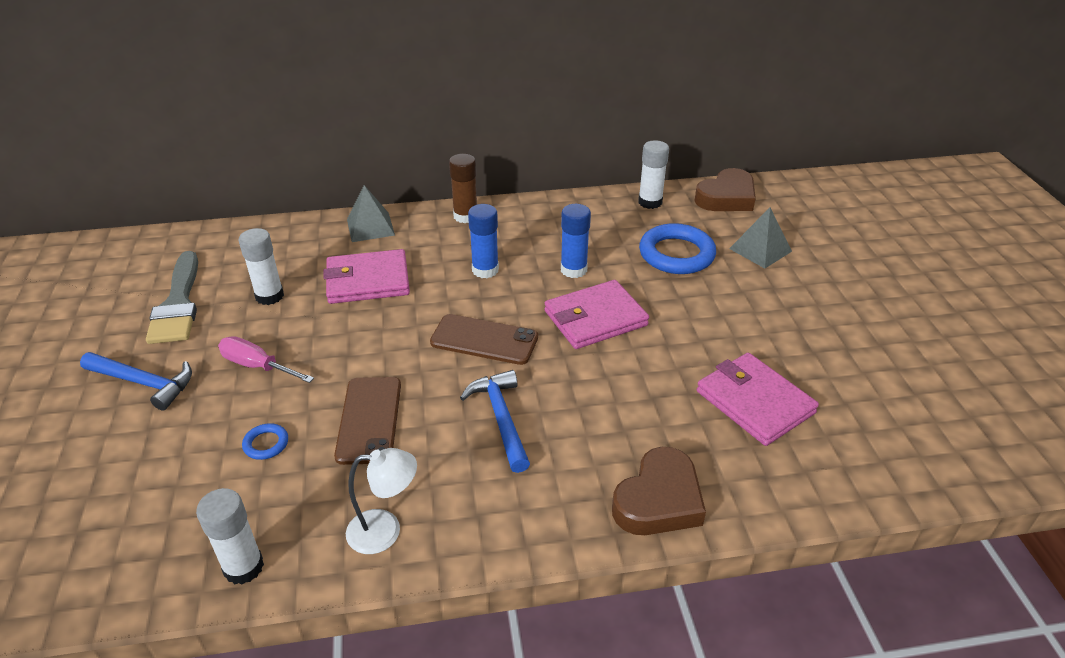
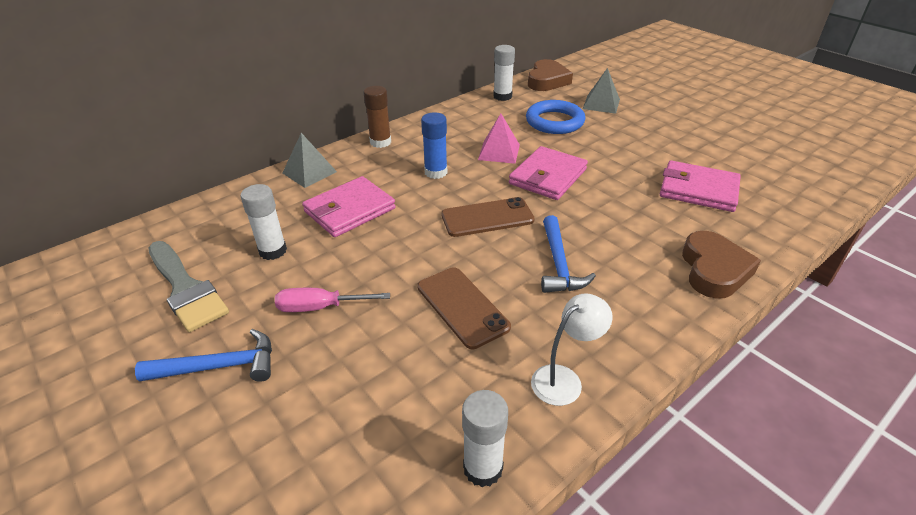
camera: 30 degrees left, 0 degrees up
(266, 444) = (395, 363): blue ring -> none
(501, 419) = (558, 264): blue hammer -> blue hammer turned 135 degrees counterclockwise
(573, 270) = (499, 152): blue glue stick -> pink pyramid

